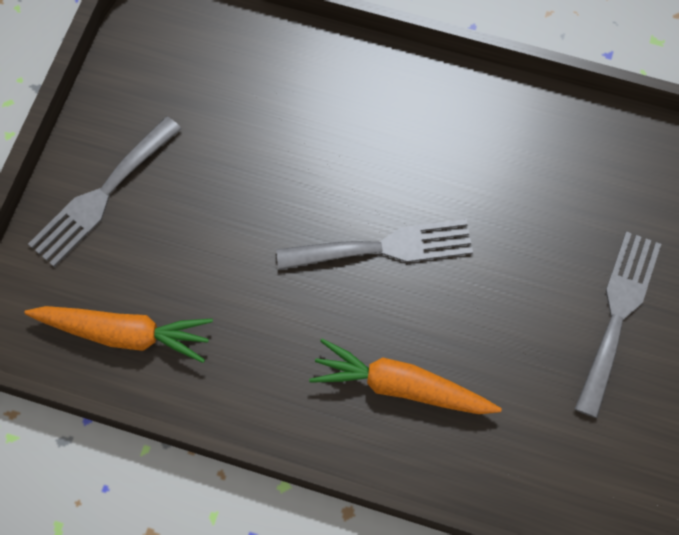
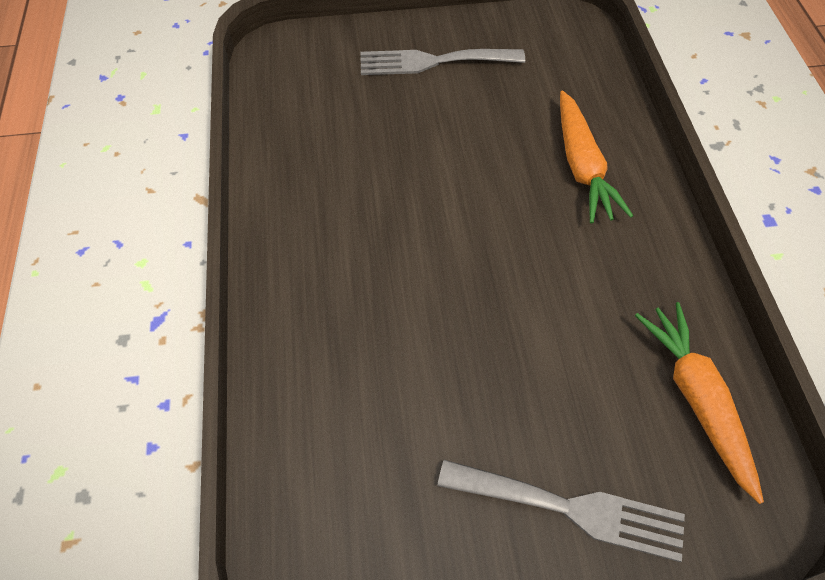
camera: 115 degrees left, 10 degrees down
(384, 247) = (468, 221): grey fork -> none

